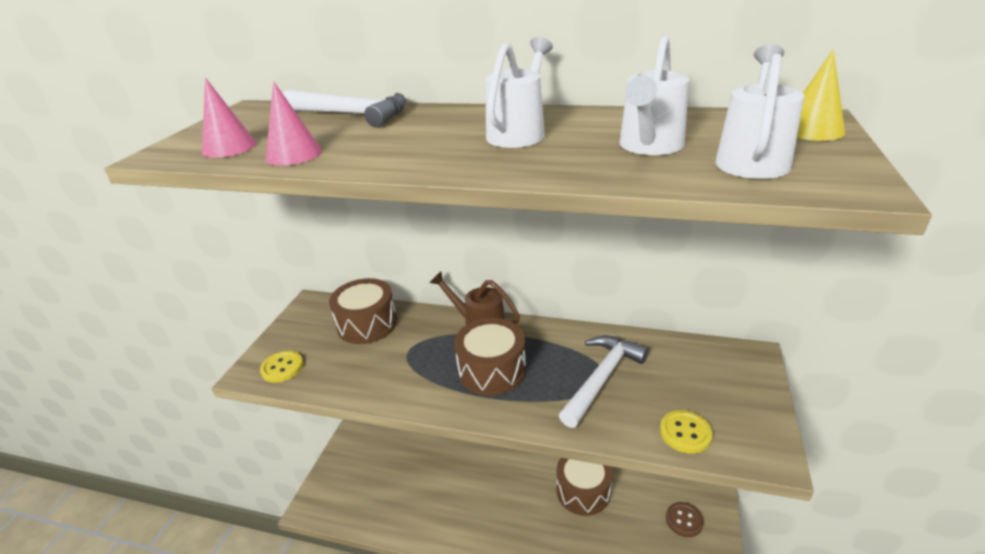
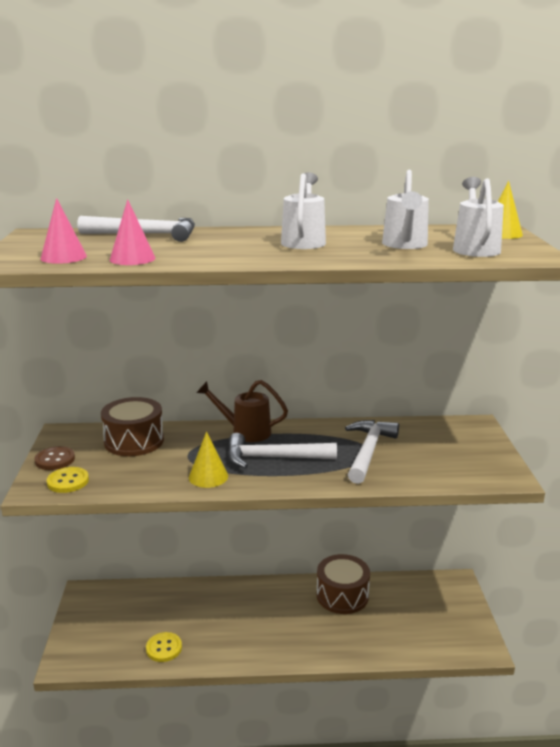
camera: 20 degrees left, 10 degrees down
(414, 385) = (208, 476): none -> yellow cone
(492, 370) = (273, 458): brown drum -> white hammer
(684, 520) = (437, 600): brown button -> brown button (55, 460)
(685, 433) = (446, 474): yellow button -> yellow button (164, 648)

